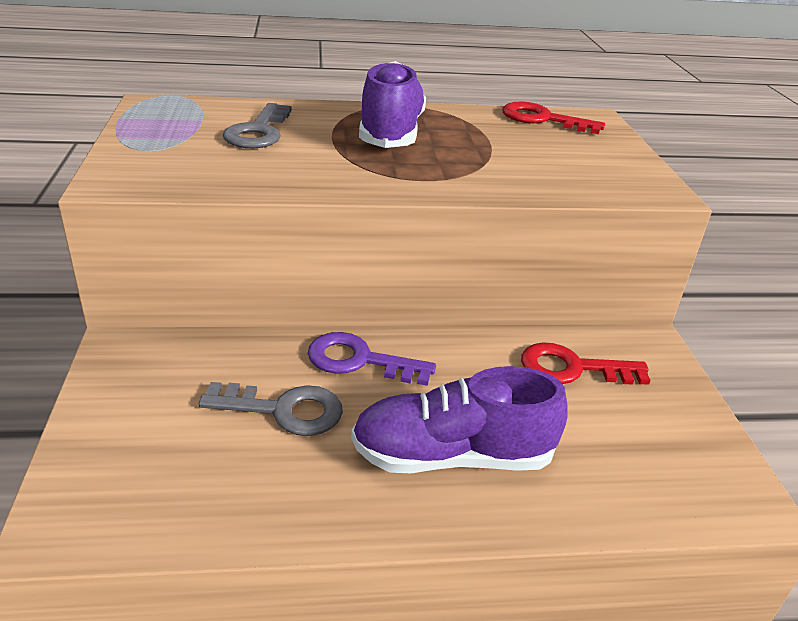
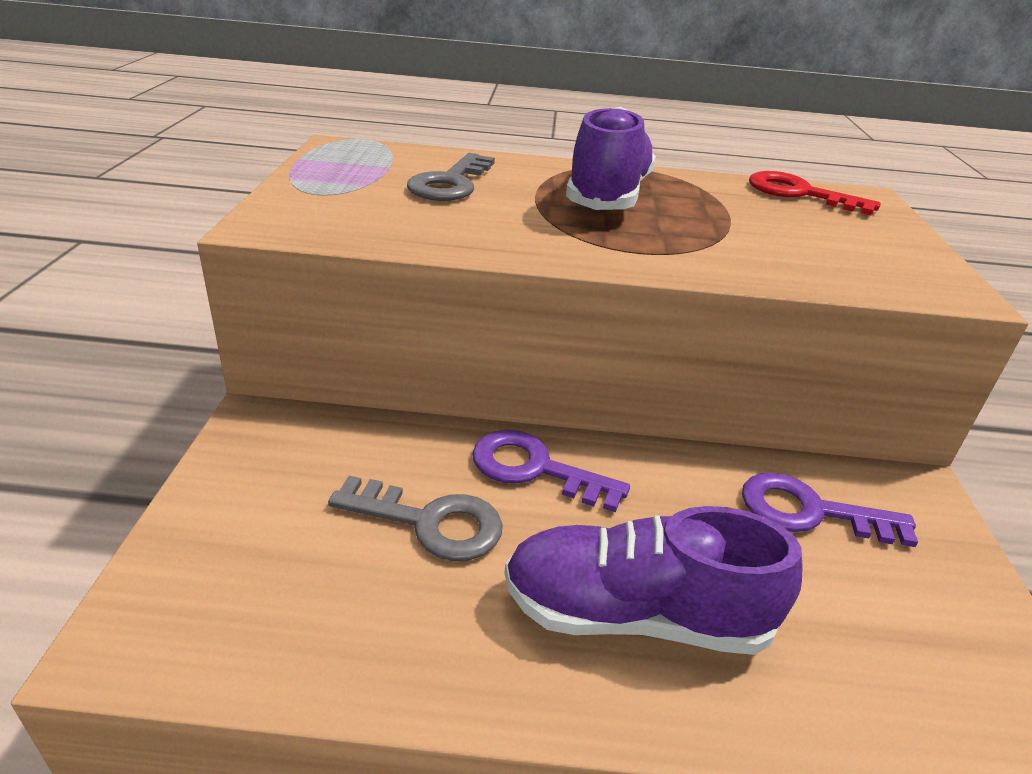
camera: 10 degrees right, 0 degrees up
(572, 368) = (810, 511): red key -> purple key

